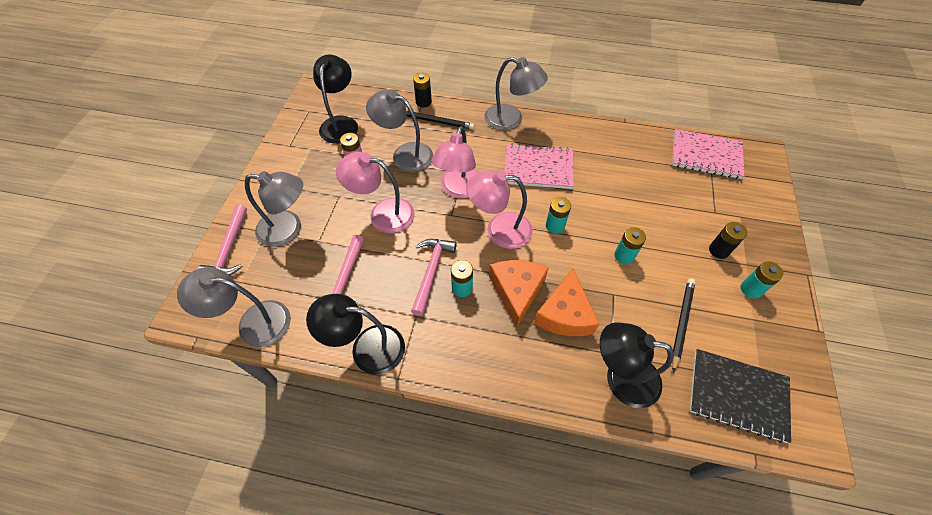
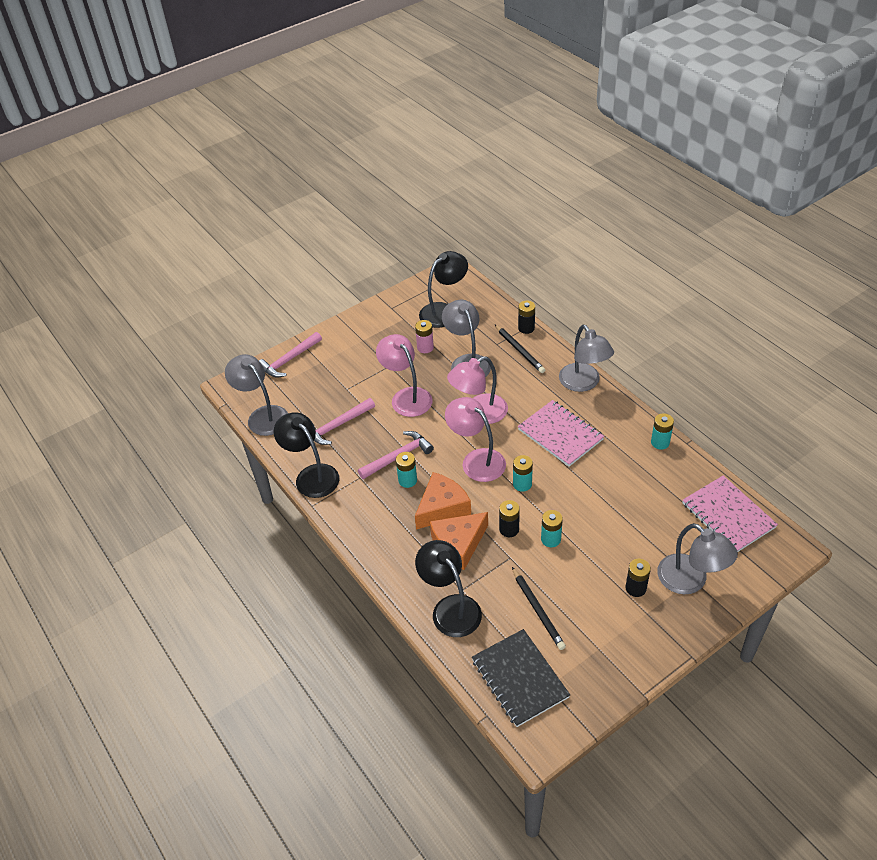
camera: 45 degrees right, 10 degrees down
(288, 229) = (335, 369): grey lamp -> grey lamp (690, 581)
(587, 271) = (509, 529): none -> black battery
(681, 323) = (537, 610): black pencil -> black pencil turned 90 degrees clockwise
(751, 289) = (625, 630): turquoise battery -> turquoise battery (660, 442)

